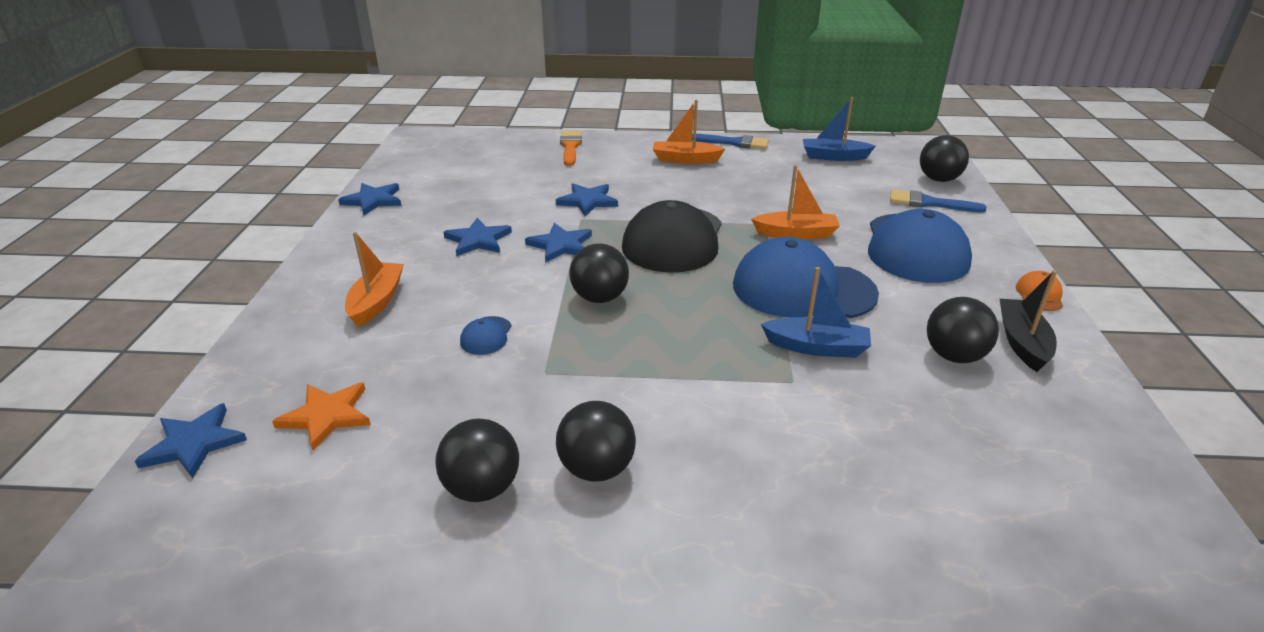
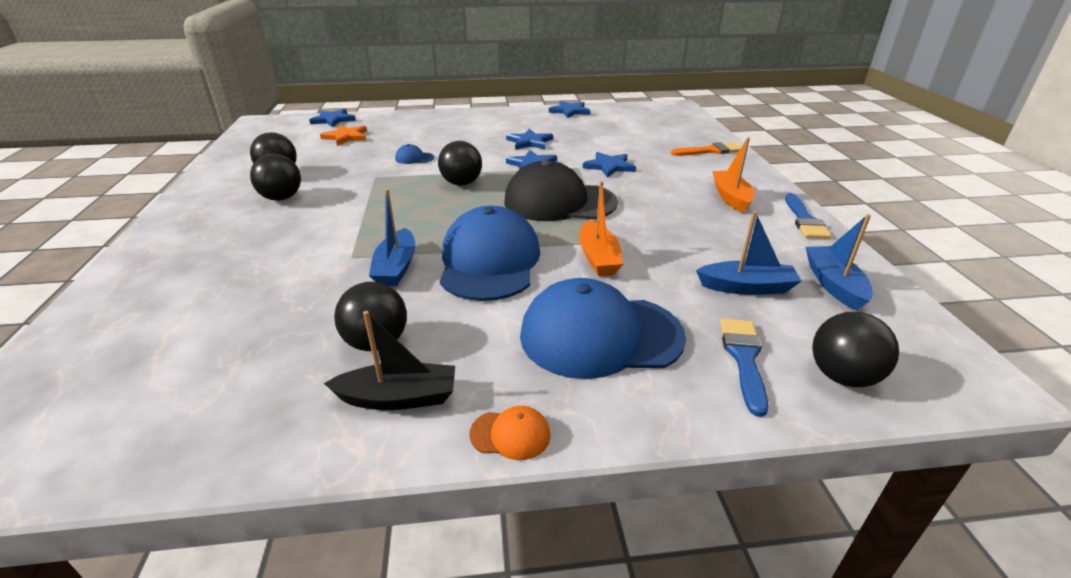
camera: 80 degrees right, 0 degrees up
(376, 301) = (449, 130): orange boat -> none
(840, 184) = (746, 287): none -> blue boat

